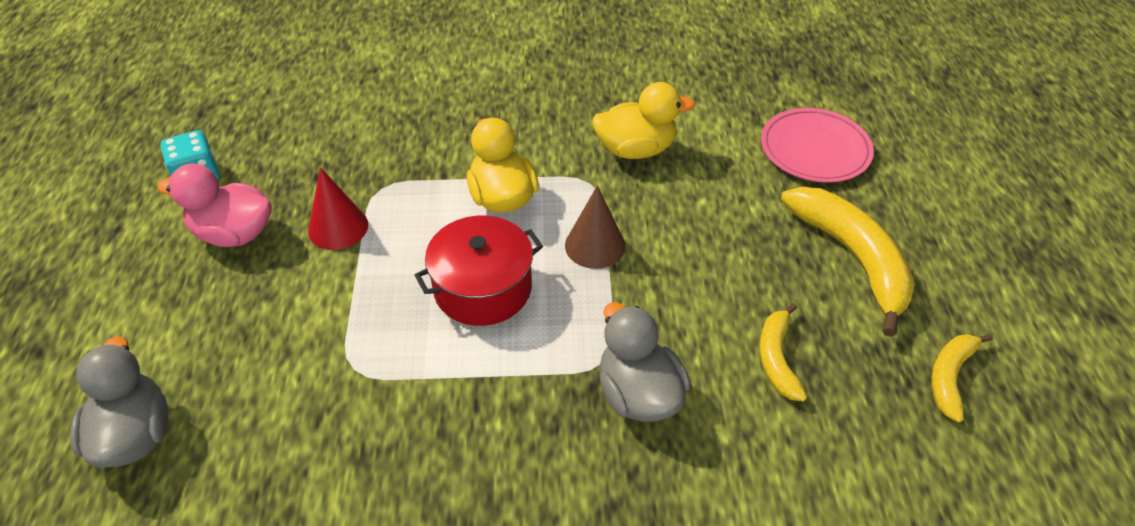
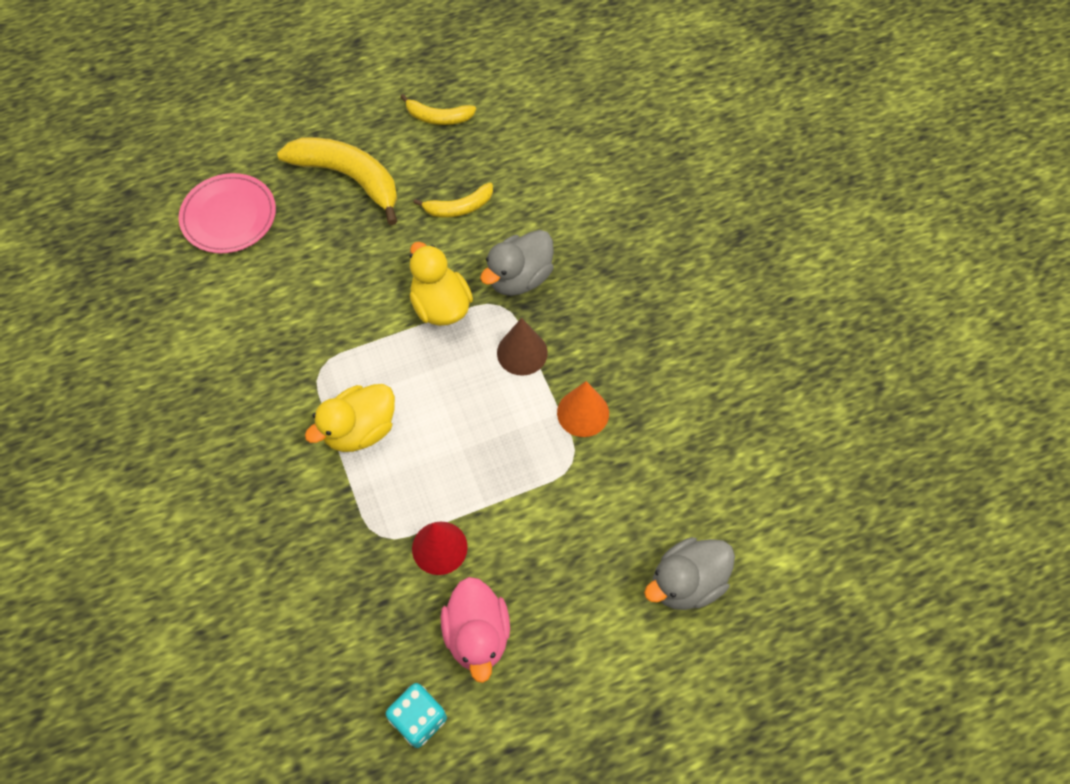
camera: 110 degrees left, 15 degrees up
(409, 401) = (583, 413): none -> orange cone
(483, 288) = (465, 406): red pot -> none
(595, 245) = (392, 343): brown cone -> brown cone (522, 352)
(636, 149) = (266, 345): yellow duck -> yellow duck (440, 306)
(852, 257) = (348, 177): yellow banana -> yellow banana turned 75 degrees clockwise

